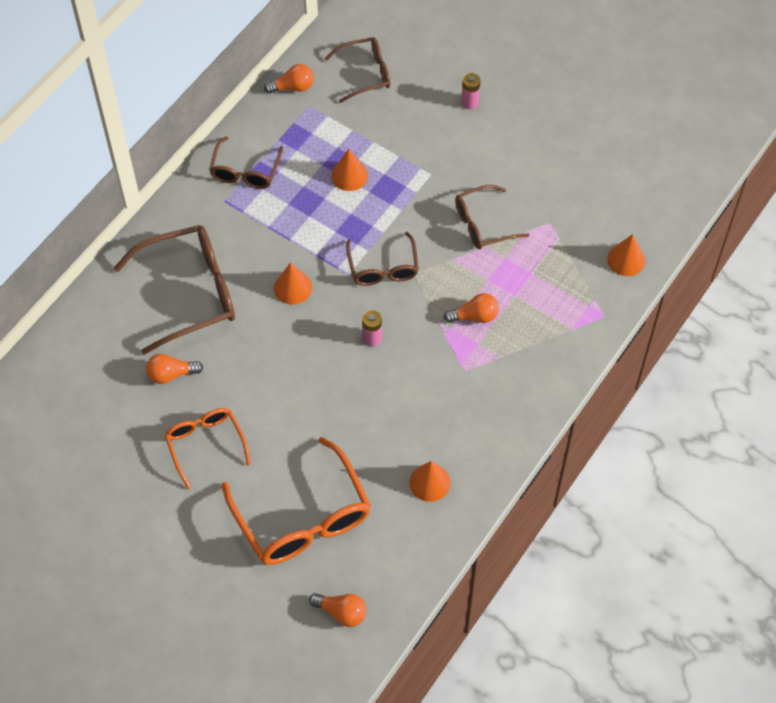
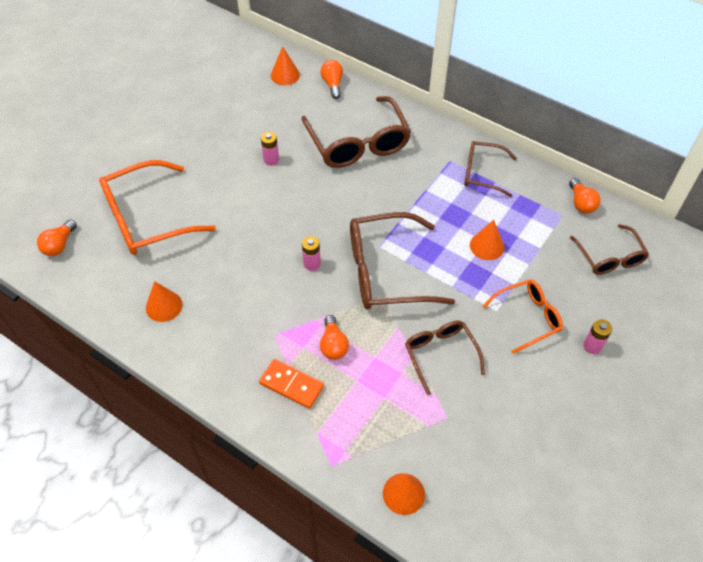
camera: 90 degrees right, 5 degrees down
(171, 374) = (284, 136): orange light bulb -> orange light bulb (332, 84)
(205, 444) = (220, 158): orange glasses -> orange glasses (527, 317)
(212, 386) = (271, 160): none -> pink battery
(293, 287) = (364, 208): orange cone -> orange cone (285, 75)
(383, 268) = (386, 272): brown glasses -> brown glasses, size x1.70
(522, 352) = (291, 385): none -> orange domino

